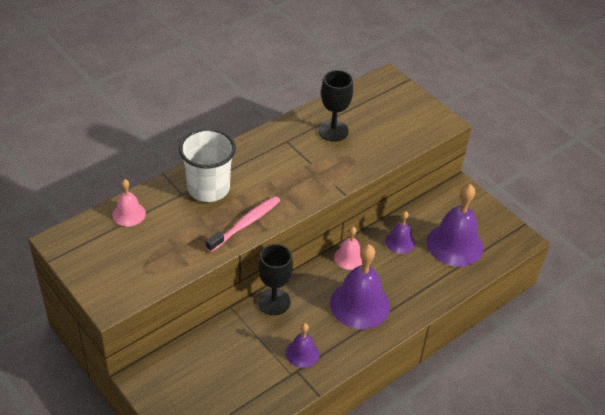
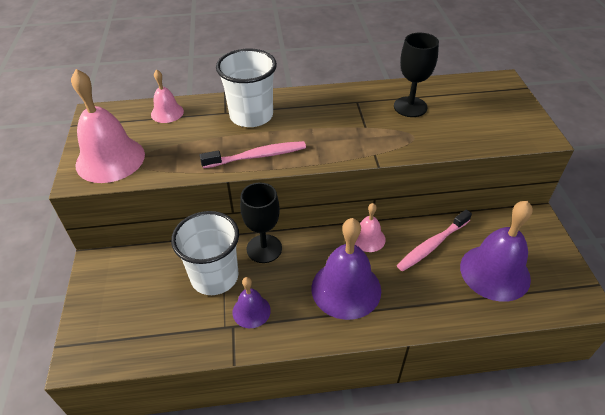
camera: 35 degrees right, 0 degrees up
(121, 277) = (110, 159): none -> pink bell
(252, 341) = (214, 277): none -> white cup
(400, 242) = (432, 245): purple bell -> pink toothbrush

